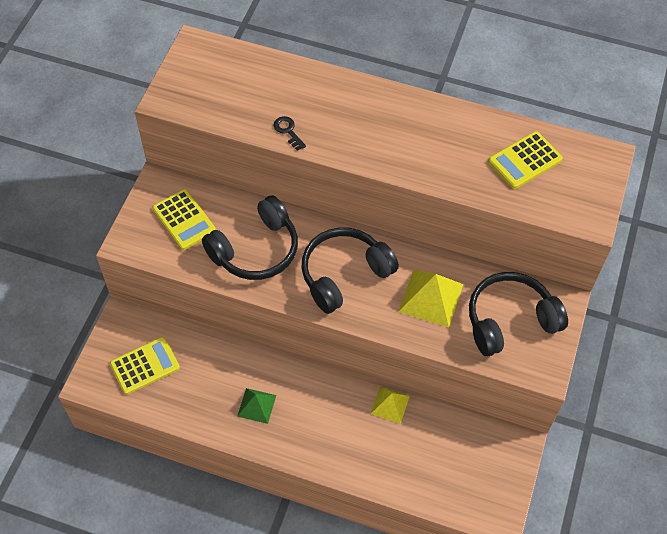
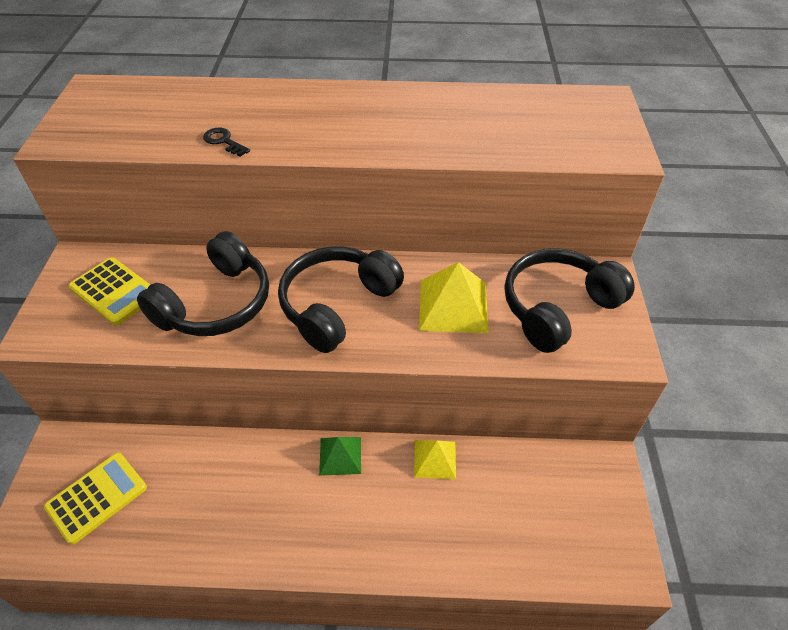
camera: 15 degrees left, 10 degrees down
(256, 405) = (262, 508): green pyramid -> green pyramid (340, 455)
(525, 160) = (519, 117): yellow calculator -> none

